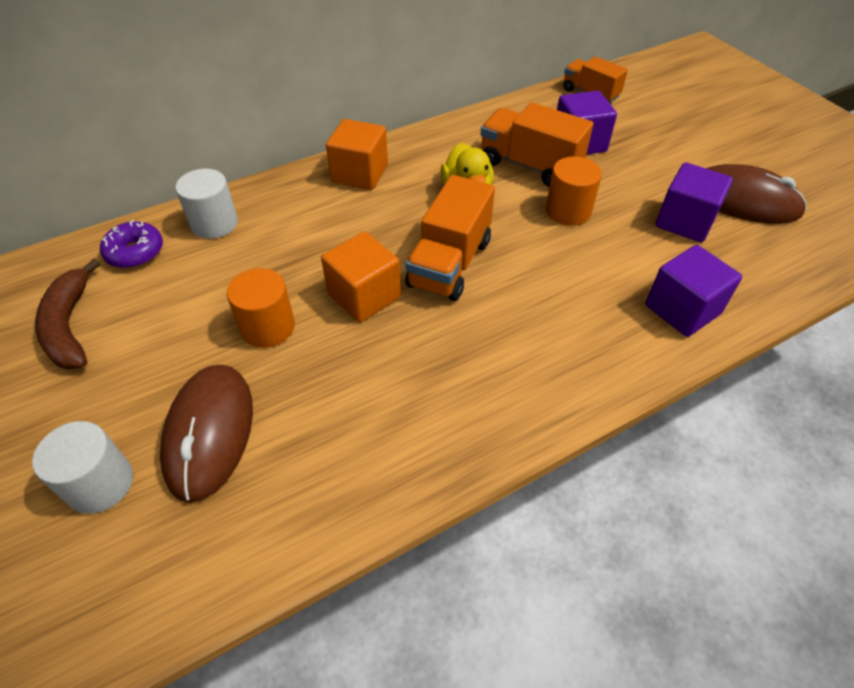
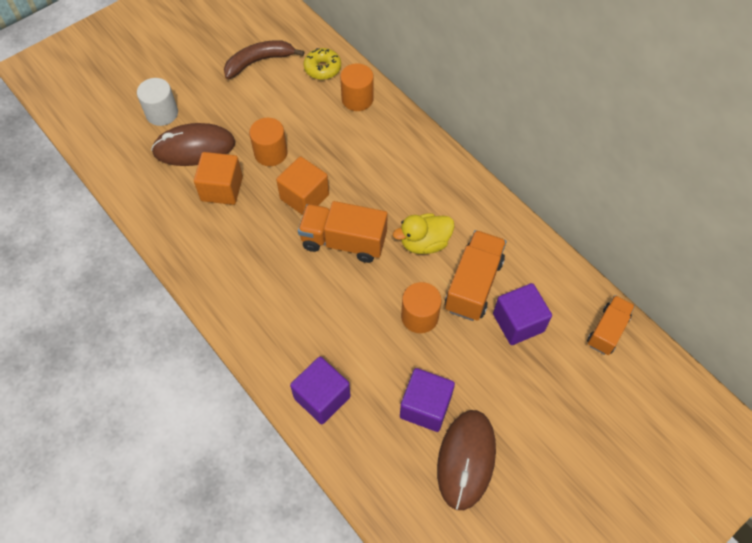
camera: 80 degrees right, 10 degrees up
(135, 252) = (322, 68): purple donut -> yellow donut
(214, 223) = (357, 99): white cylinder -> orange cylinder
(360, 174) = (431, 169): orange cube -> orange cube (222, 189)

